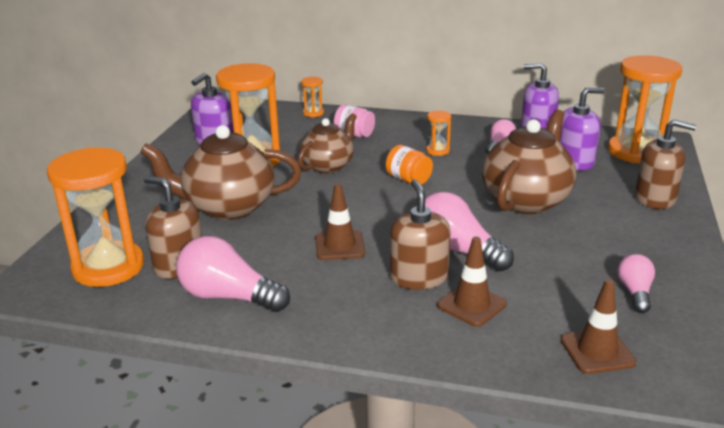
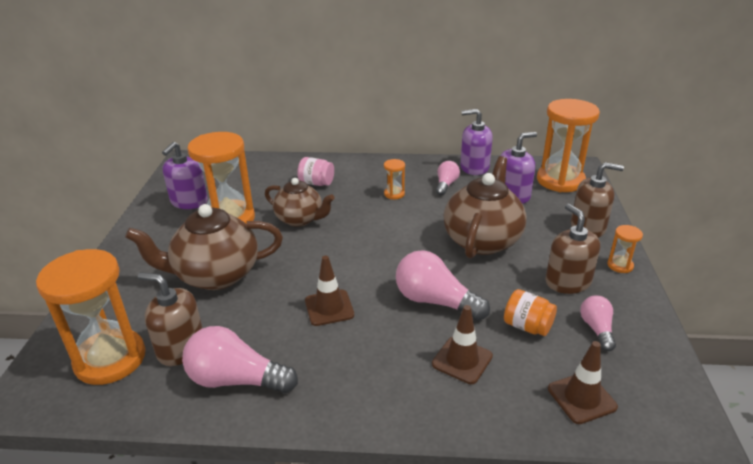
camera: 10 degrees left, 5 degrees up
(313, 113) = (274, 162): orange hourglass -> orange hourglass (620, 265)
(328, 166) = (300, 219): brown teapot -> brown teapot turned 90 degrees clockwise
(408, 179) = (375, 227): orange jar -> orange jar (527, 326)
(419, 277) = (408, 335): brown soap dispenser -> brown soap dispenser (567, 282)

